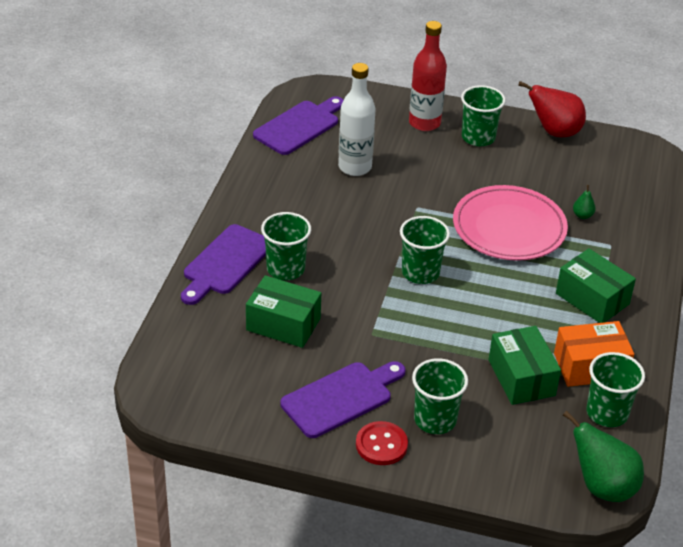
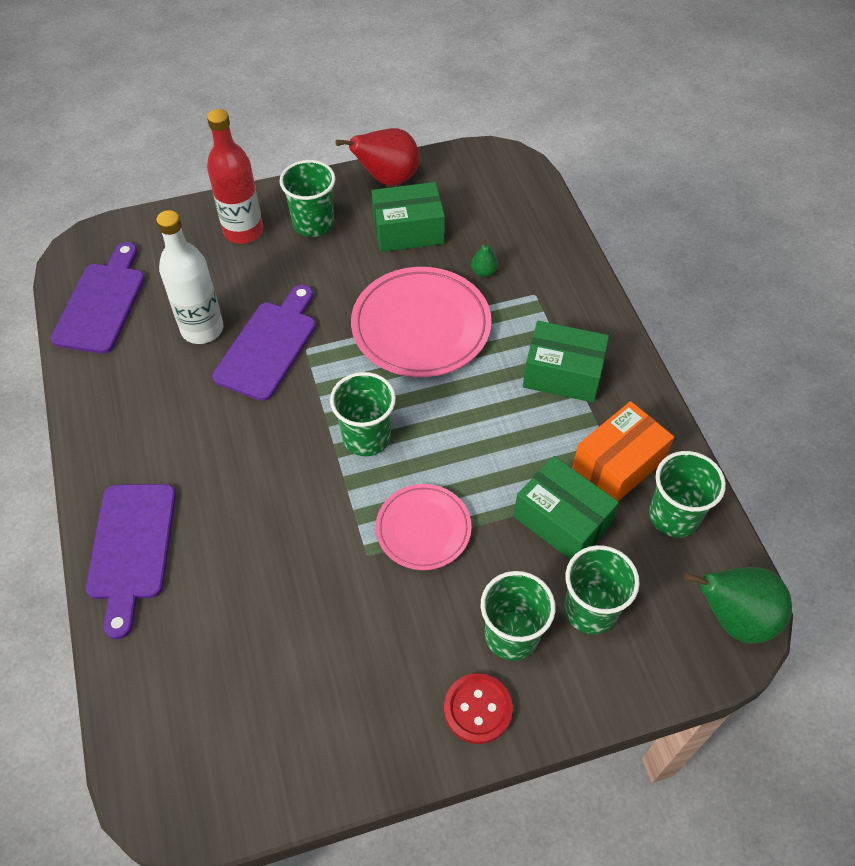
camera: 30 degrees left, 15 degrees up
(283, 324) = (257, 600): green box -> green box (408, 231)
(285, 269) = (210, 517): green cup -> green cup (590, 609)
(341, 398) = (390, 669): purple cutting board -> purple cutting board (269, 346)
(420, 338) = (423, 529): none -> pink plate

